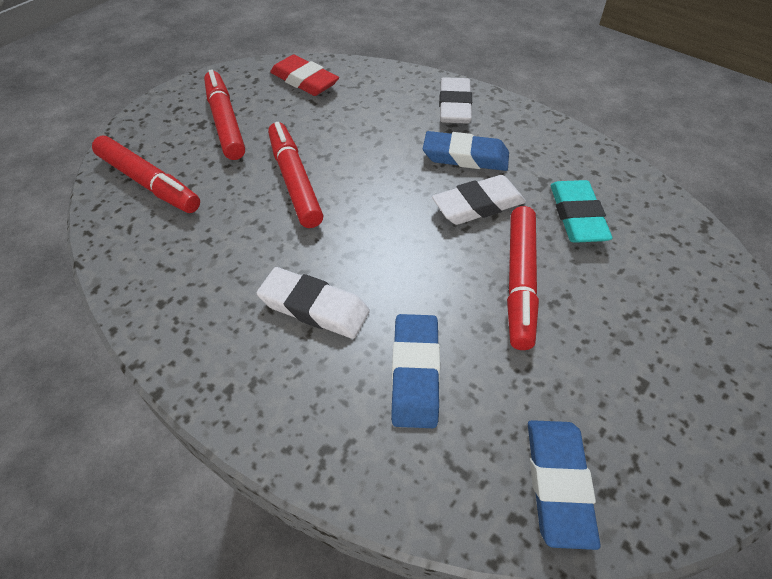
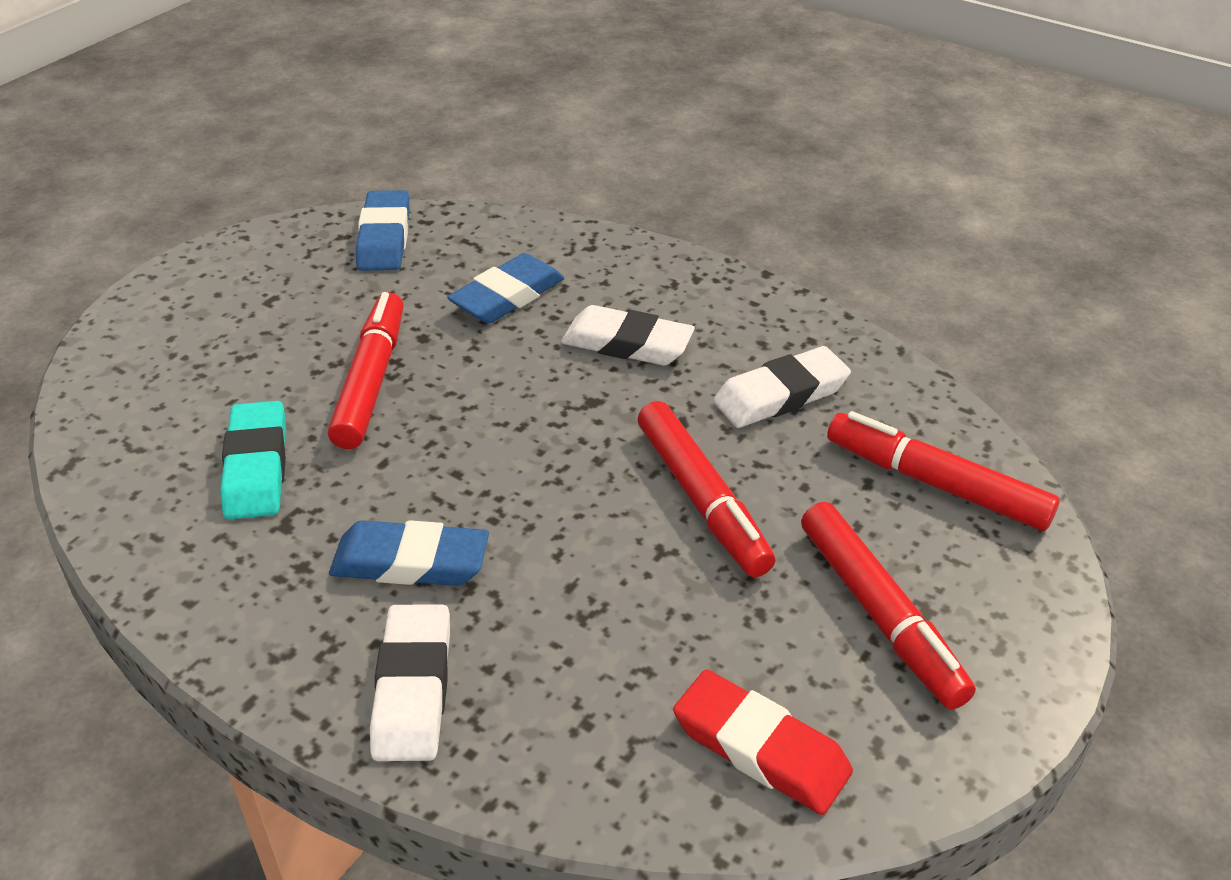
camera: 175 degrees right, 10 degrees down
(415, 373) = (507, 296): blue eraser -> blue eraser turned 45 degrees clockwise
(478, 205) = (405, 476): white eraser -> white eraser (781, 395)

